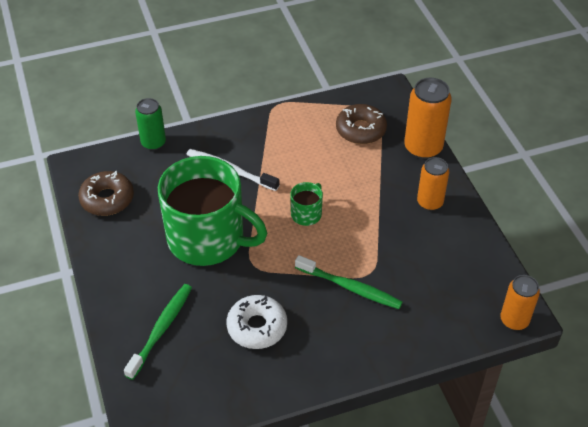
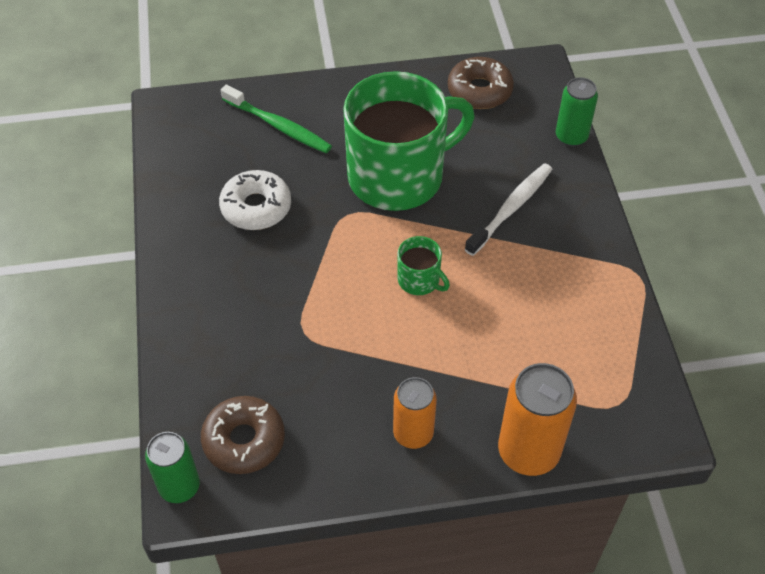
camera: 100 degrees right, 5 degrees up
(208, 239) = (398, 176): green mug -> green mug turned 150 degrees counterclockwise
(350, 287) = (287, 307): green toothbrush -> none
(360, 130) = (576, 373): brown donut -> brown donut (244, 440)
(514, 320) = (179, 486): orange can -> green can

